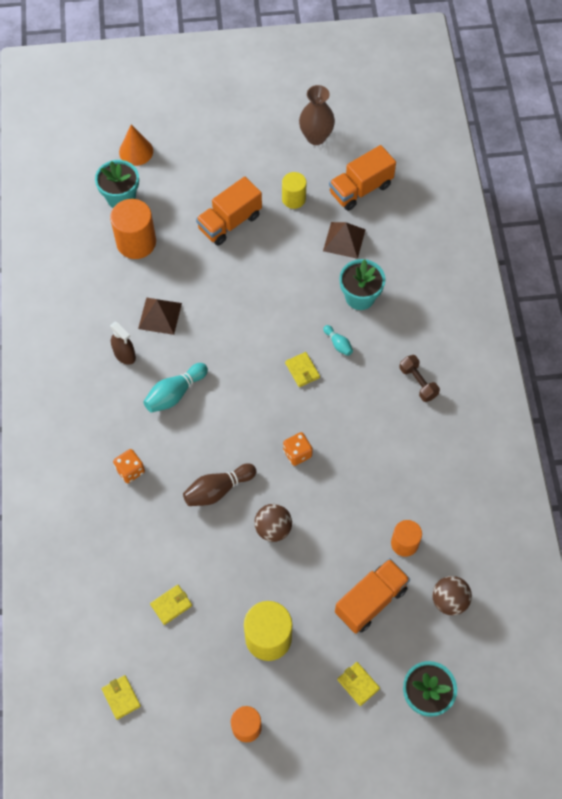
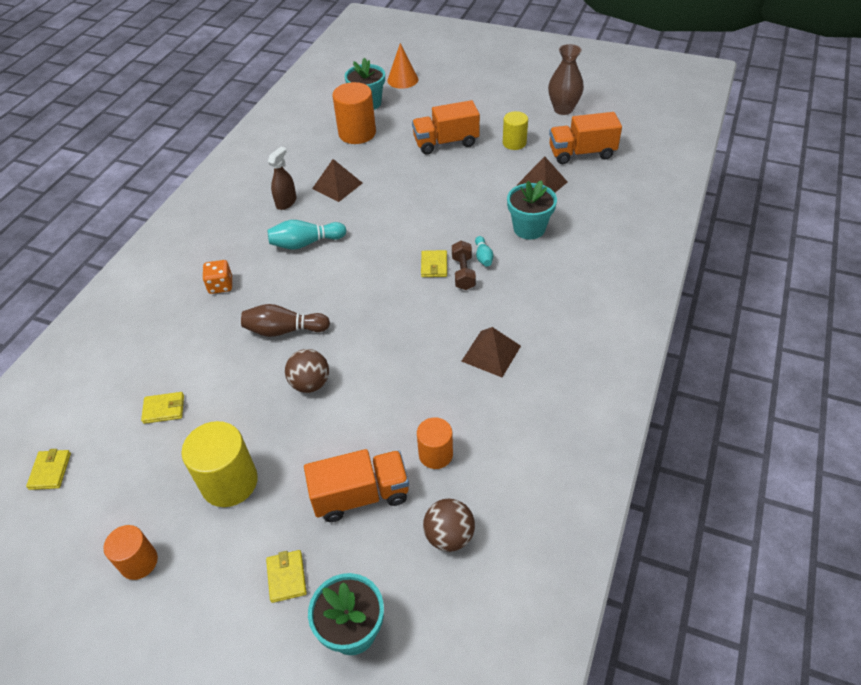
camera: 30 degrees right, 15 degrees down
(124, 355) = (286, 202): brown spray bottle -> brown spray bottle turned 135 degrees counterclockwise
(297, 453) = (381, 329): orange dice -> none
(396, 437) = (491, 353): none -> brown pyramid
(418, 382) = (544, 315): brown dumbbell -> brown dumbbell (463, 273)

